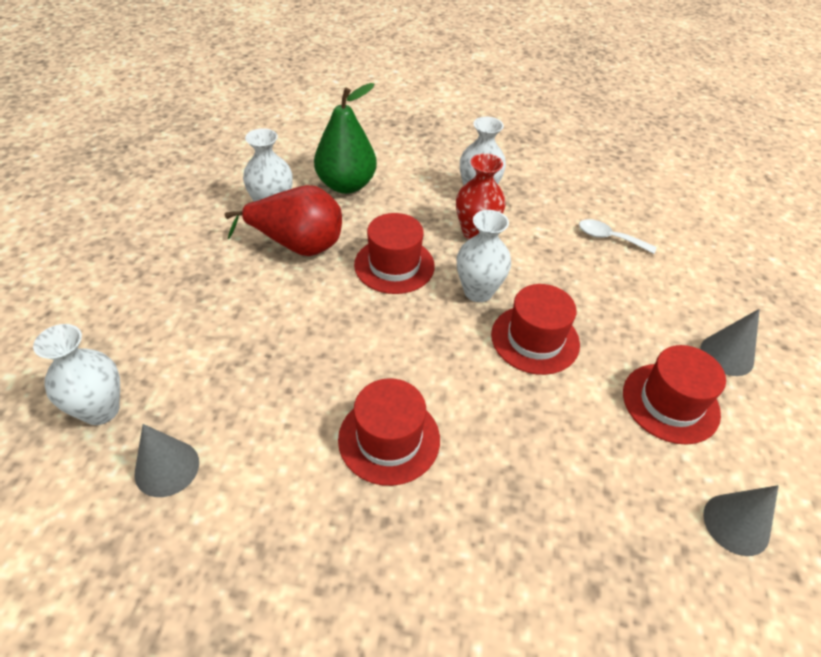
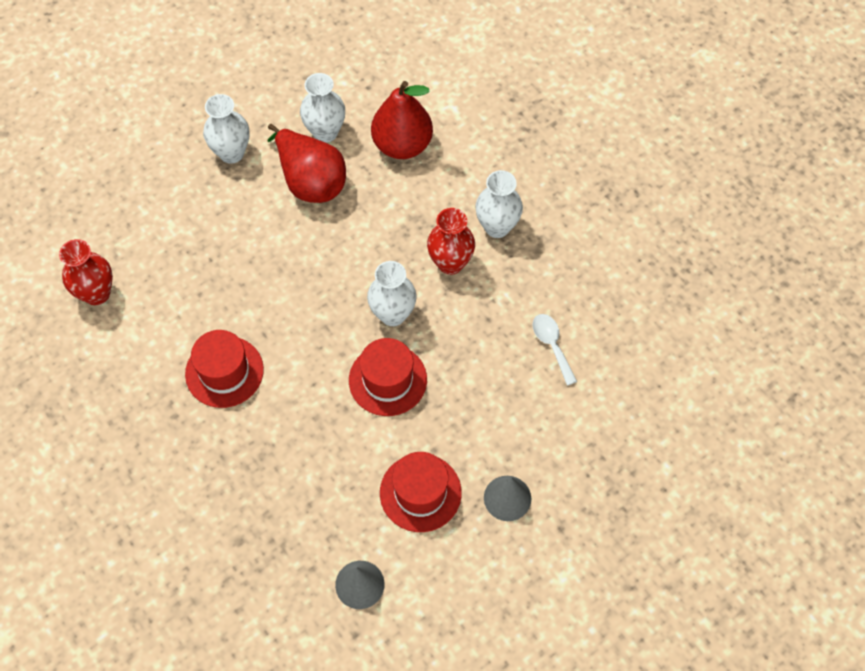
camera: 45 degrees right, 15 degrees up
(101, 410) = (92, 228): white vase -> white vase (231, 153)
(167, 468) = (97, 293): grey cone -> red vase
(346, 185) = (402, 145): green pear -> red pear
(394, 265) = (359, 248): red hat -> none

